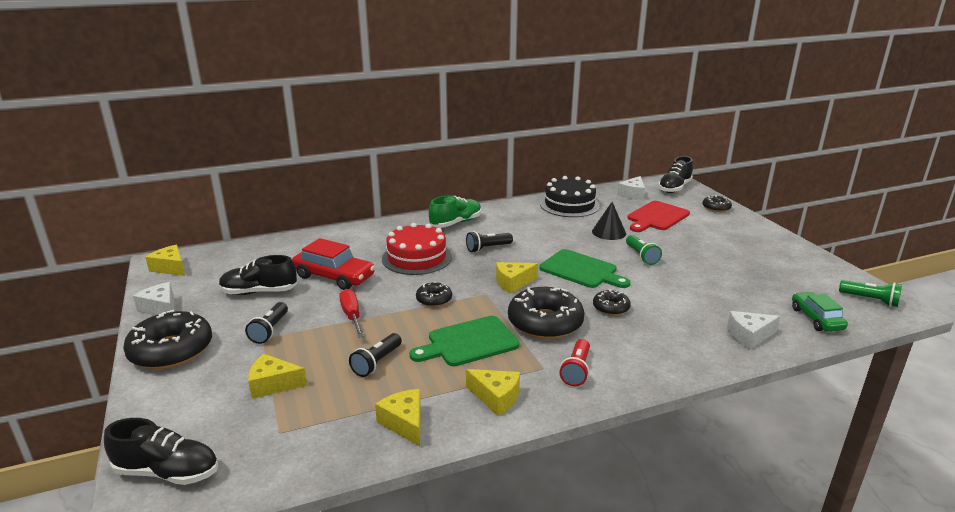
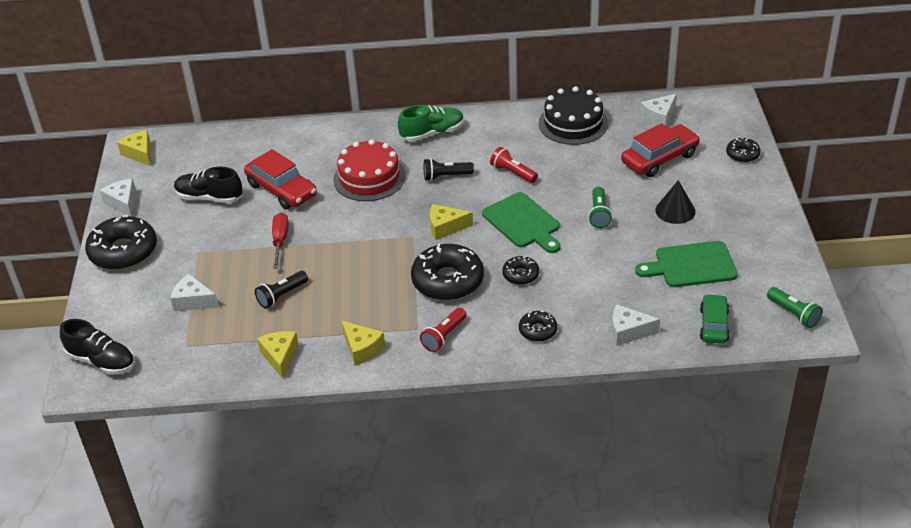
camera: 20 degrees right, 15 degrees up
(270, 330) = (206, 244): black flashlight -> none
(273, 384) = (193, 301): yellow cheese -> white cheese
(434, 299) = (361, 235): black donut -> black donut (538, 330)
(469, 342) = (368, 289): green cutting board -> green cutting board (691, 265)
(545, 239) = (513, 173): none -> red flashlight
(609, 232) = (588, 173): black cone -> black cone (675, 210)
(656, 217) = (660, 158): red cutting board -> red car
(674, 188) = (719, 113): black shoe -> none

